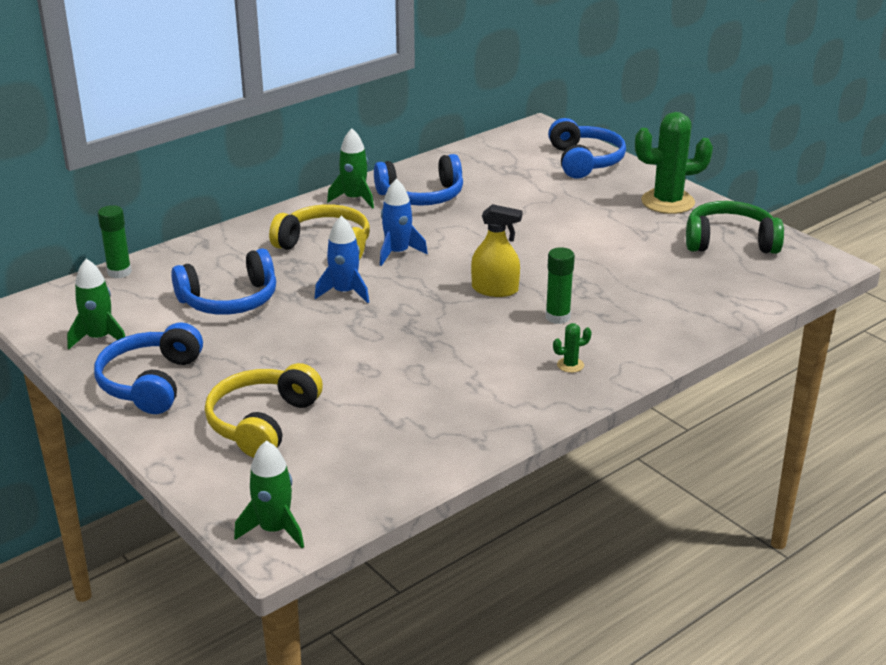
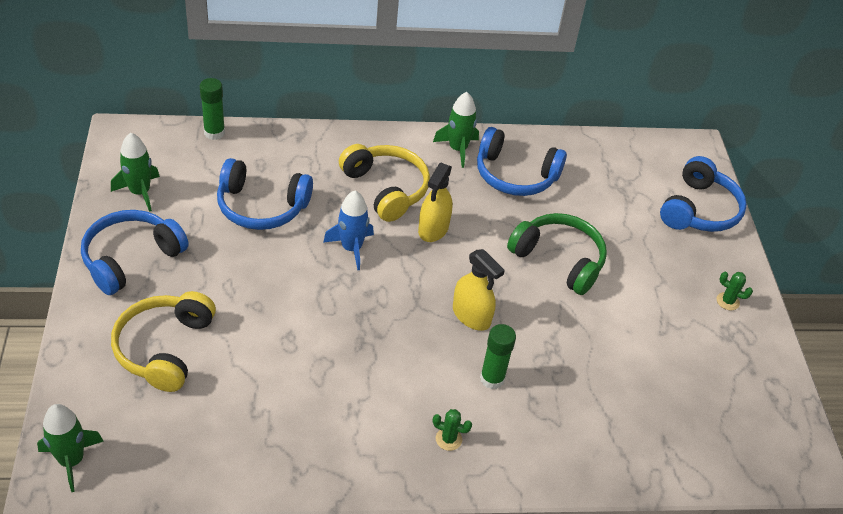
camera: 30 degrees right, 15 degrees up
(262, 423) = (164, 348): yellow headphones -> yellow headphones turned 45 degrees counterclockwise
(397, 253) = (433, 229): blue rocket -> yellow spray bottle
(667, 202) = (727, 301): green cactus -> green cactus, size x0.41
(730, 242) = (738, 383): green headphones -> green headphones (559, 260)

